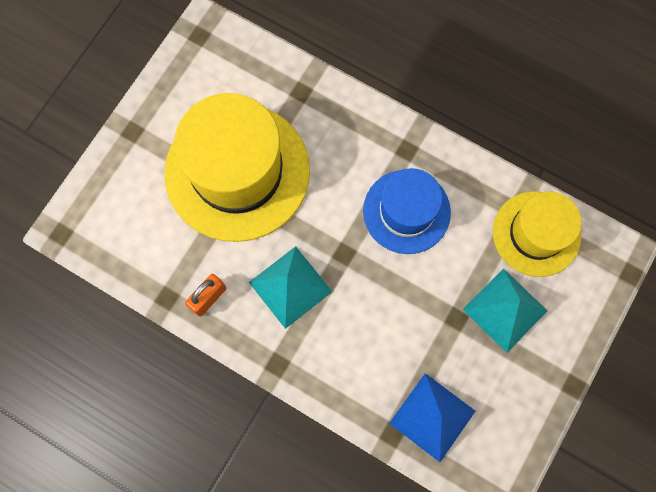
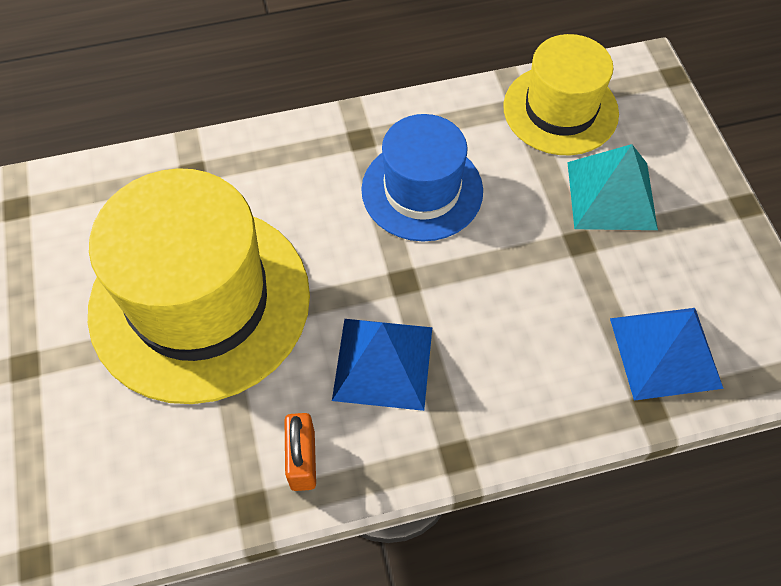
camera: 45 degrees left, 15 degrees down
(290, 287) = (383, 363): turquoise pyramid -> blue pyramid

